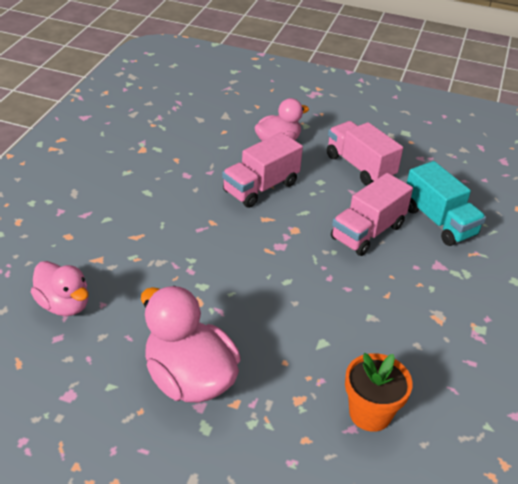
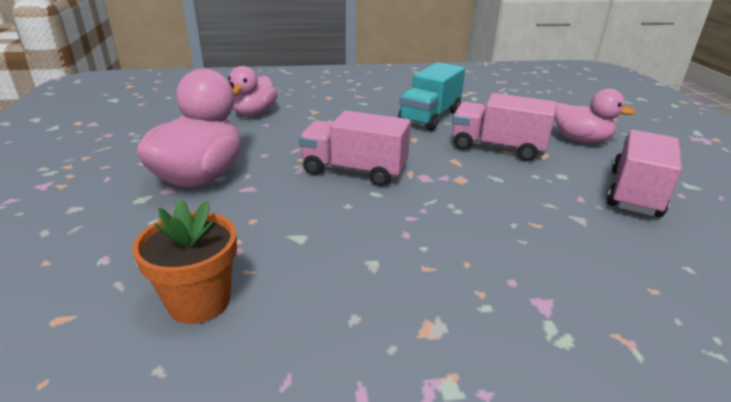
camera: 65 degrees right, 10 degrees down
(367, 232) = (524, 225): pink truck -> pink truck (354, 171)
(439, 221) = (639, 283): turquoise truck -> turquoise truck (430, 117)

